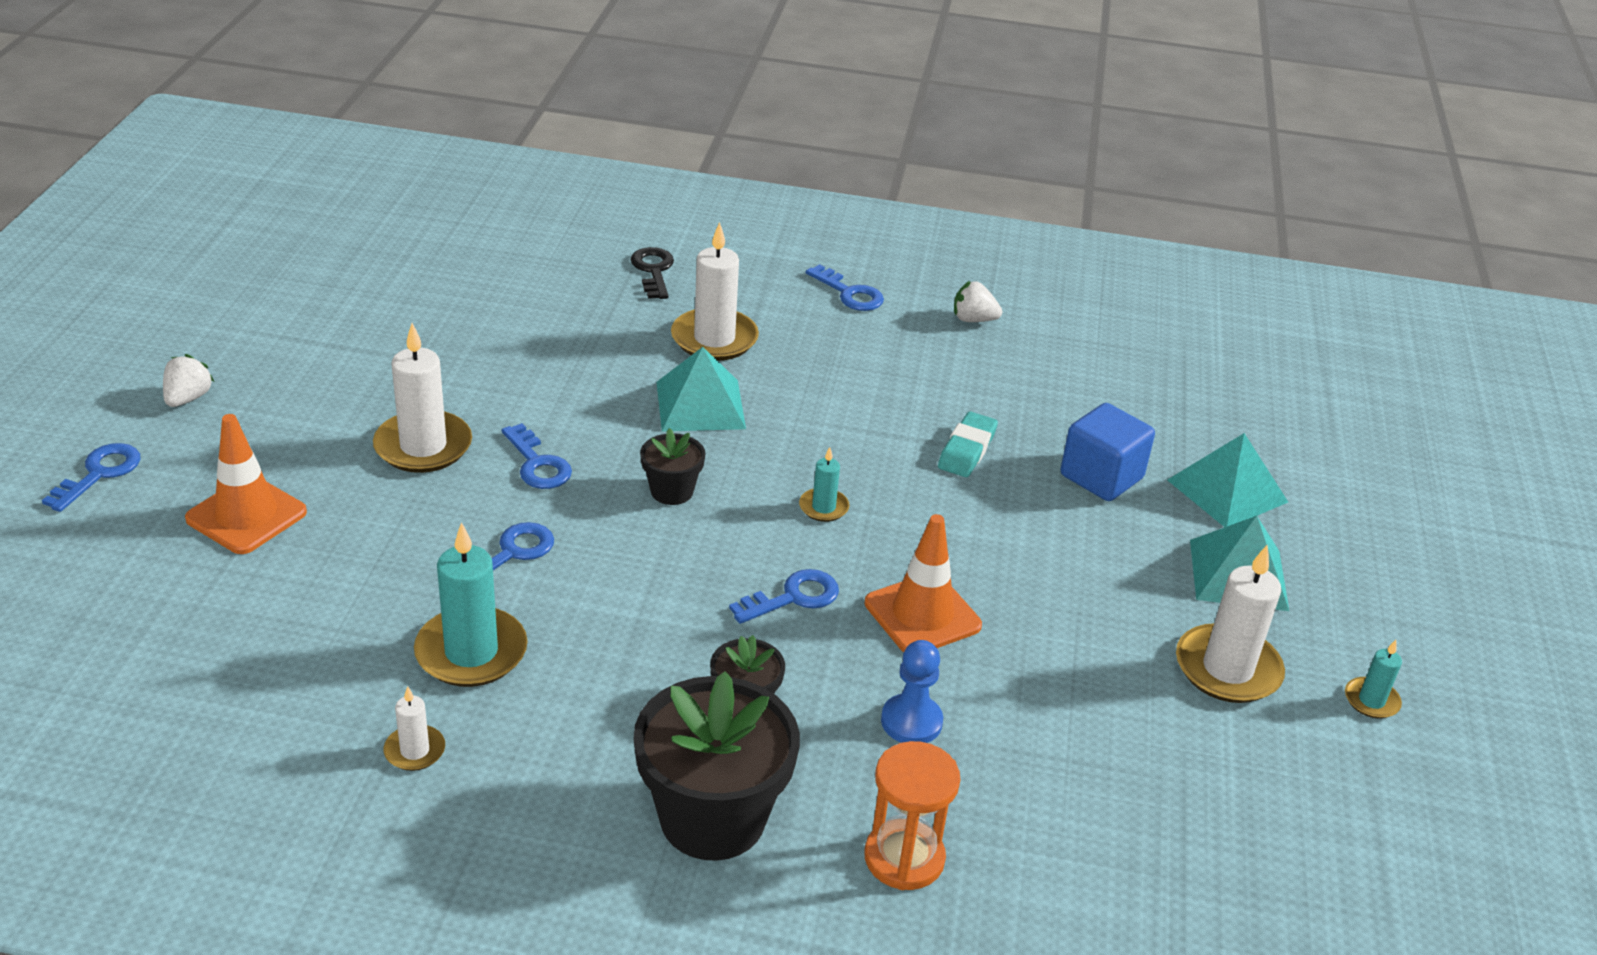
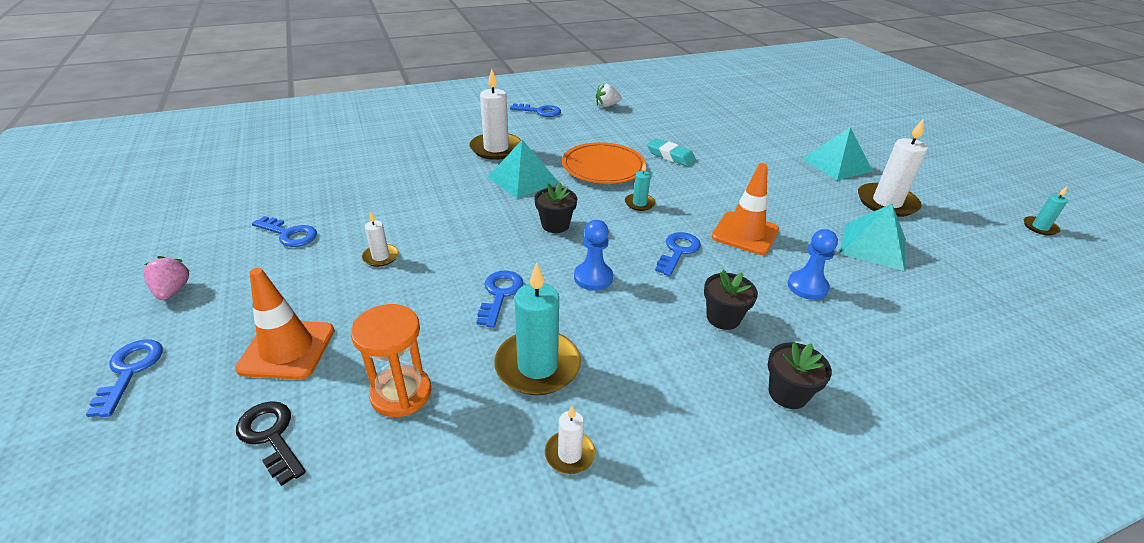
camera: 30 degrees left, 0 degrees up
(188, 398) = (172, 291): white strawberry -> pink strawberry
(423, 446) = (380, 257): white candle -> white candle, size x0.51
(537, 464) = (464, 240): blue key -> blue key (289, 234)
(642, 582) = (593, 277): none -> blue pawn
(653, 270) = (430, 129): black key -> black key (271, 436)
(712, 818) = (788, 393): black flower pot -> black flower pot, size x0.50
(837, 429) = (603, 167): none -> orange plate
(904, 858) = (898, 360): orange hourglass -> orange hourglass (401, 393)
(967, 450) = (670, 156): turquoise eraser -> turquoise eraser turned 45 degrees counterclockwise
(1101, 477) = (737, 147): blue cube -> none
(1227, 491) = (788, 135): turquoise pyramid -> turquoise pyramid (873, 246)
(1371, 700) = (947, 192): turquoise candle -> turquoise candle (1040, 227)

